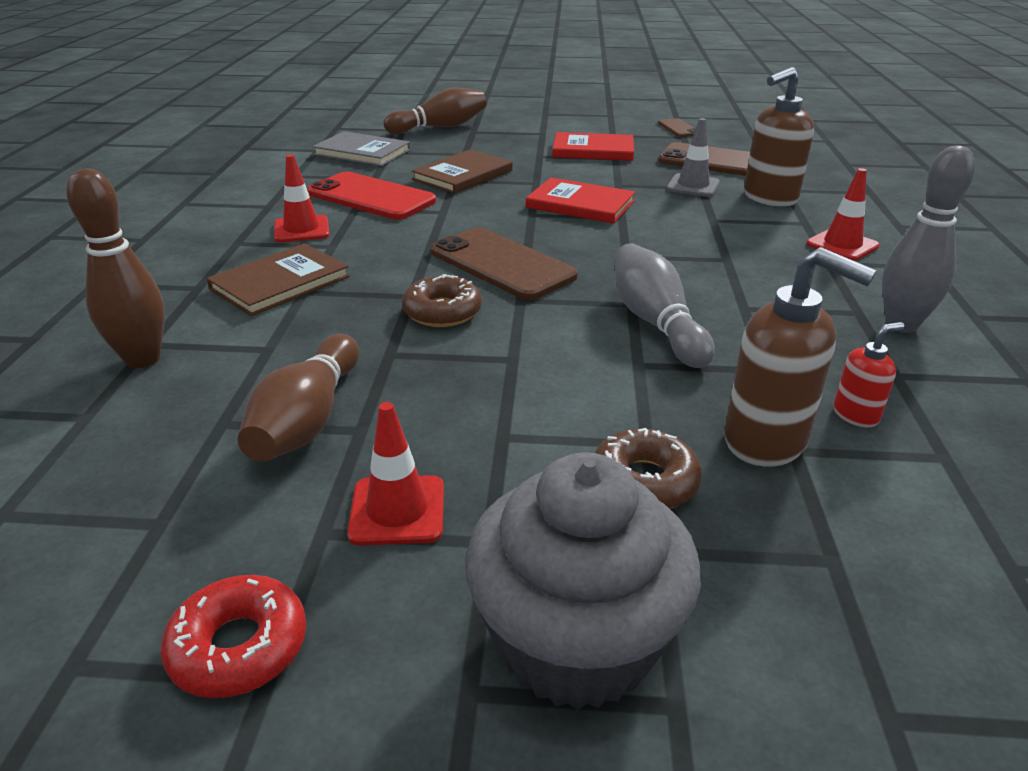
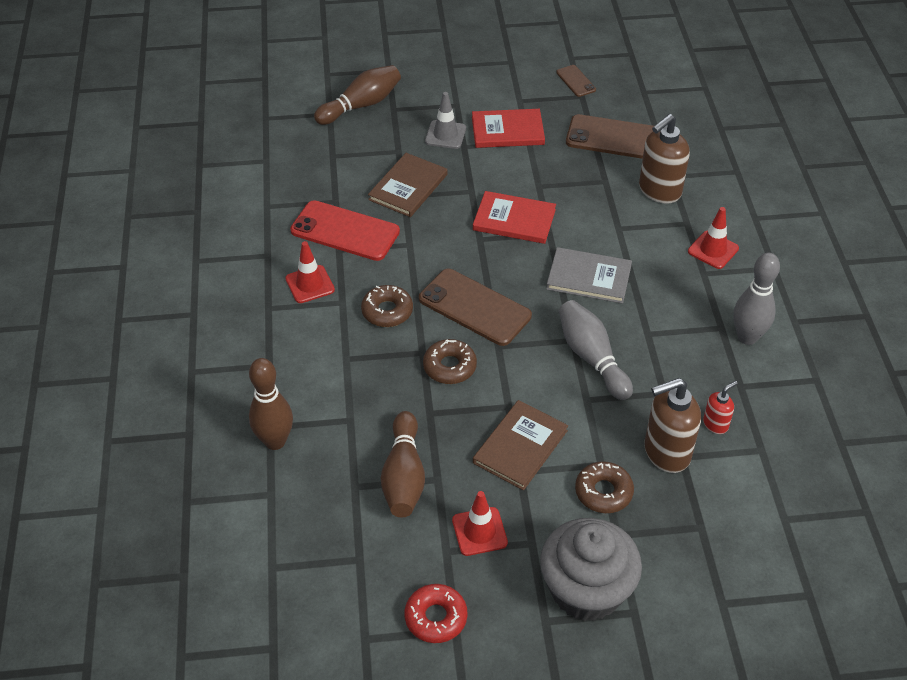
camera: 10 degrees left, 15 degrees up
(280, 283) = (325, 351): brown book -> brown book (520, 447)
(362, 152) = (308, 160): grey book -> grey book (589, 277)
(384, 257) = (387, 311): none -> brown donut
(693, 186) = (598, 180): grey traffic cone -> grey traffic cone (445, 135)
(766, 441) = (666, 452): brown soap dispenser -> brown soap dispenser turned 135 degrees clockwise

